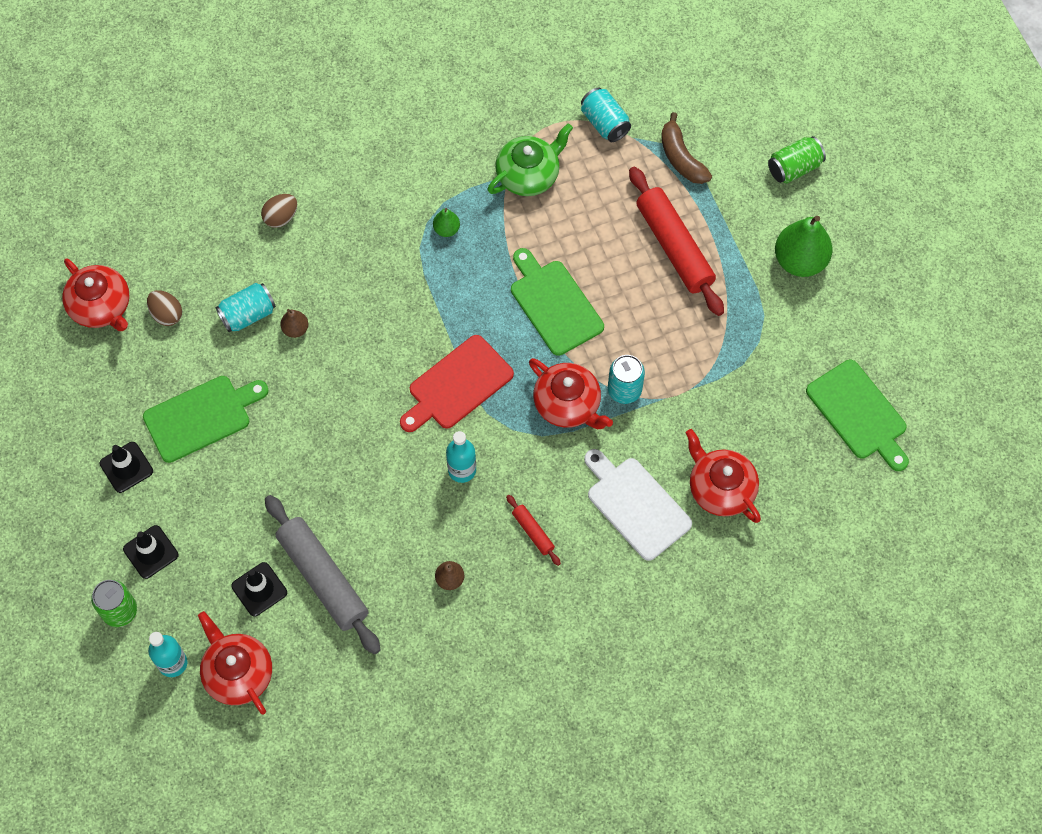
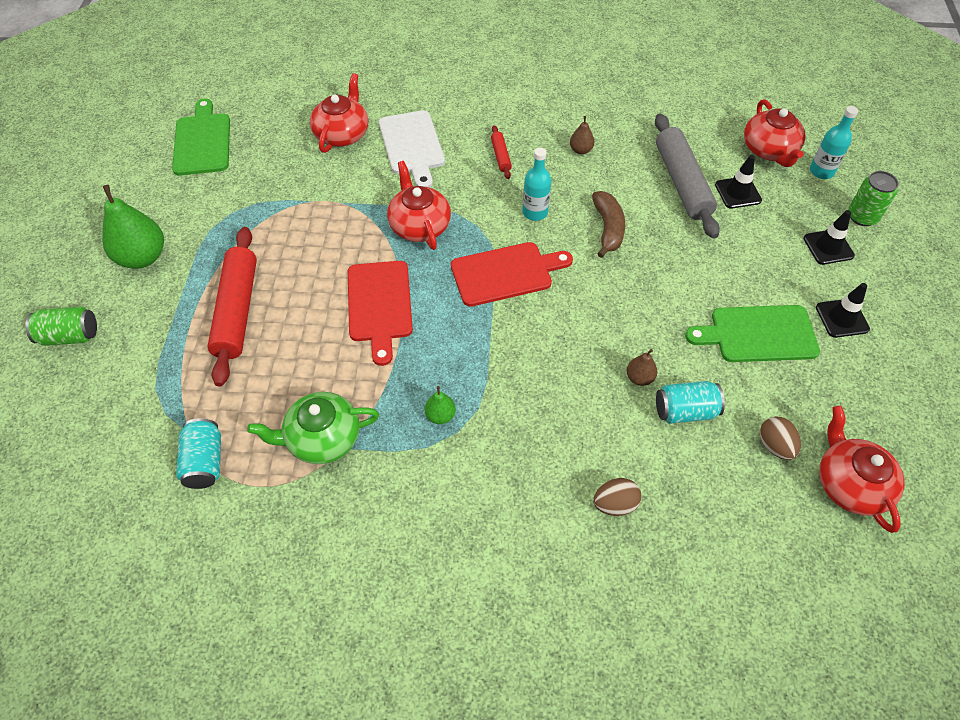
camera: 155 degrees left, 10 degrees down
(554, 304) = (379, 305): green cutting board -> red cutting board
(624, 390) = (366, 219): turquoise can -> none
(681, 158) = (161, 391): brown banana -> brown banana (608, 229)
(720, 488) = (342, 134): red teapot -> red teapot turned 150 degrees counterclockwise

